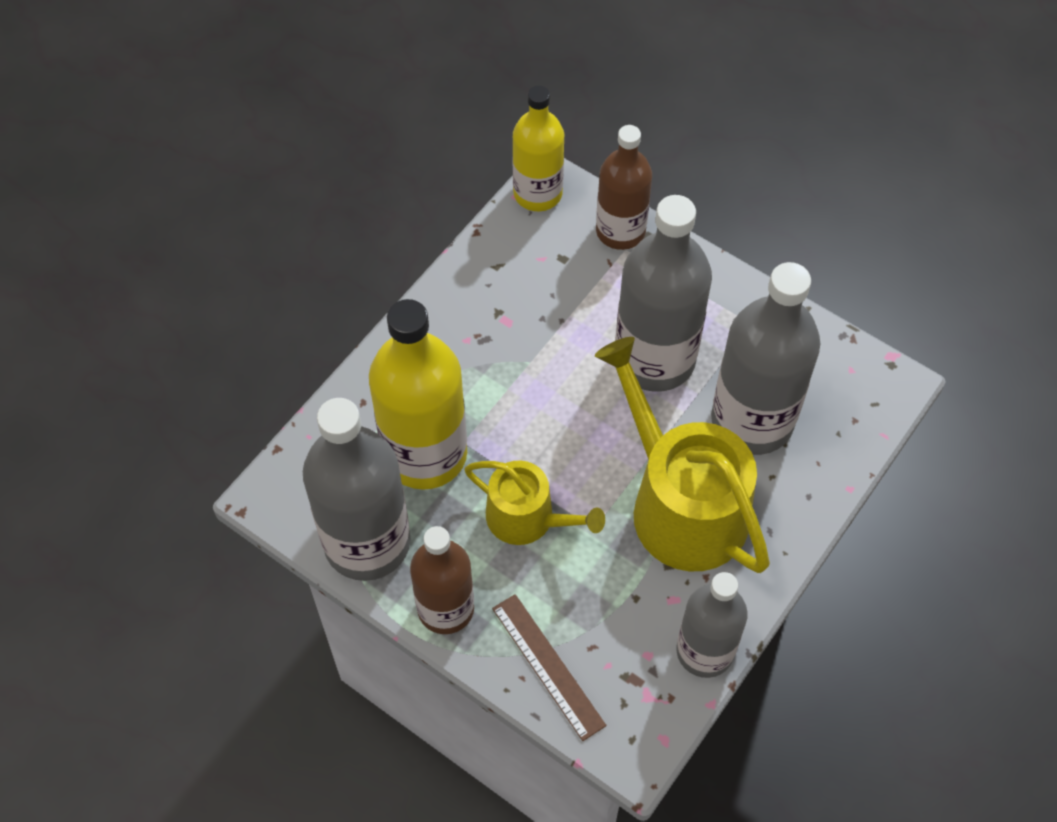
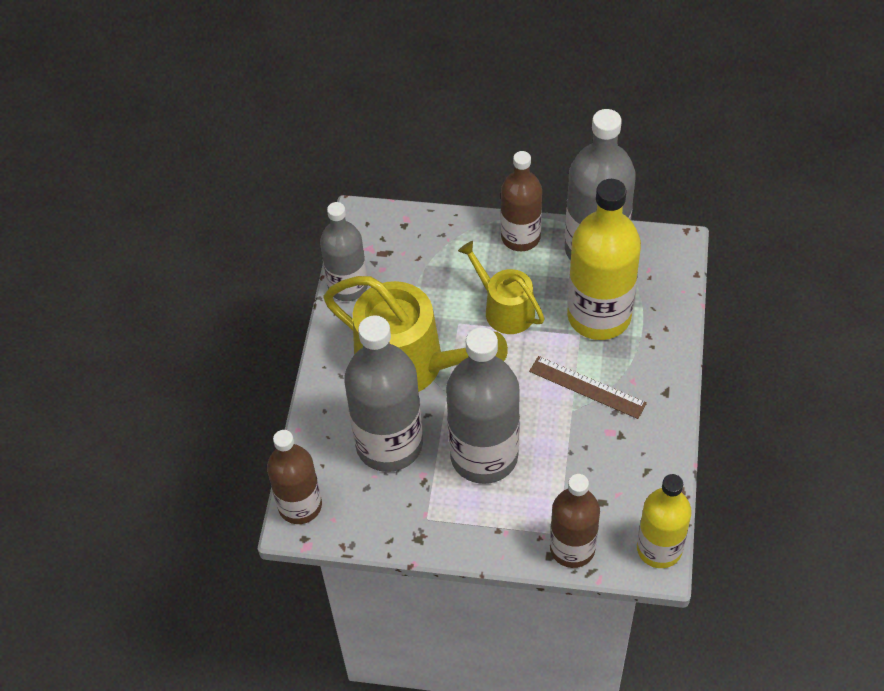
camera: 155 degrees right, 5 degrees down
(528, 518) = (504, 309): yellow watering can -> yellow watering can turned 45 degrees clockwise
(548, 666) = (439, 236): brown ruler -> brown ruler (587, 387)
(882, 400) = (300, 505): none -> brown bottle

